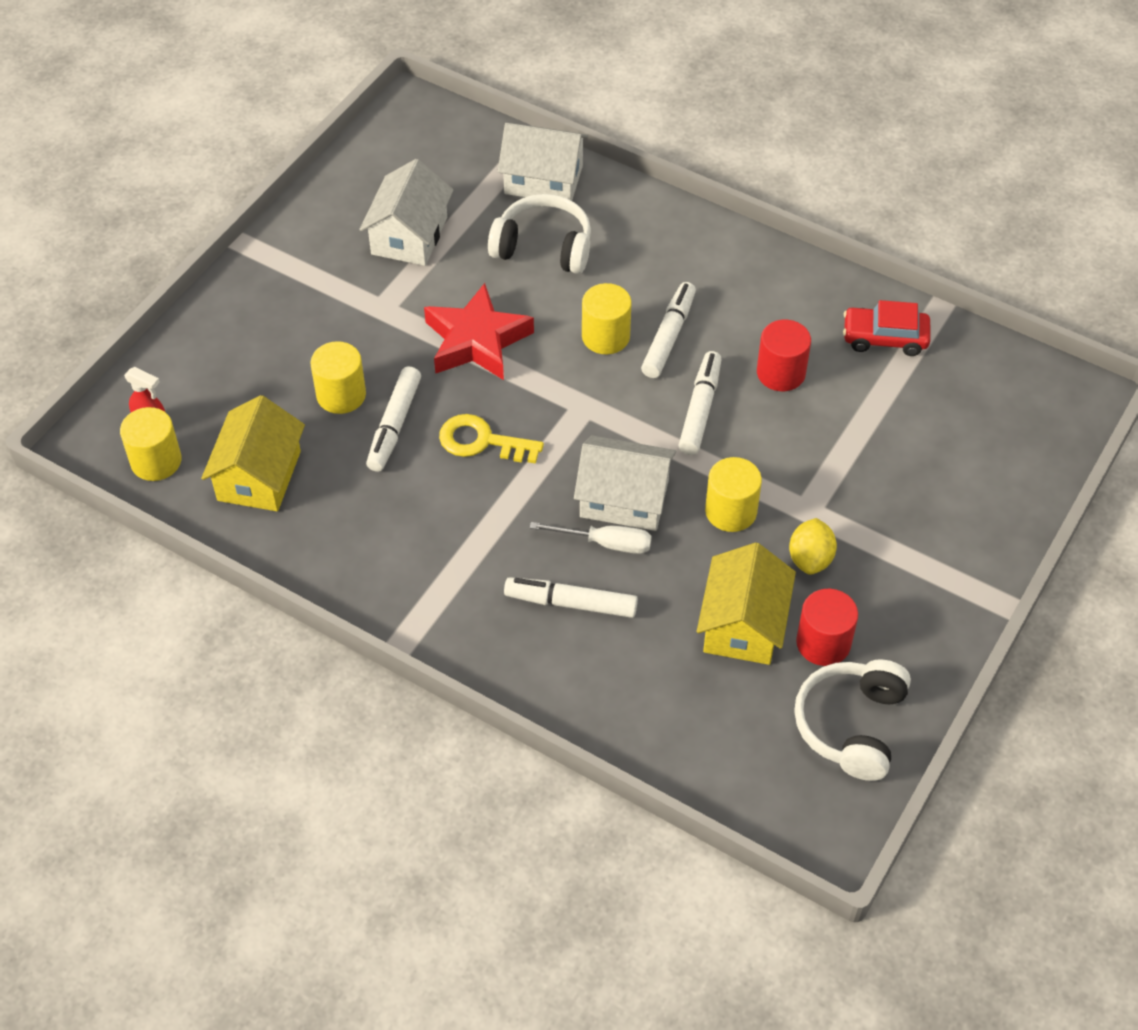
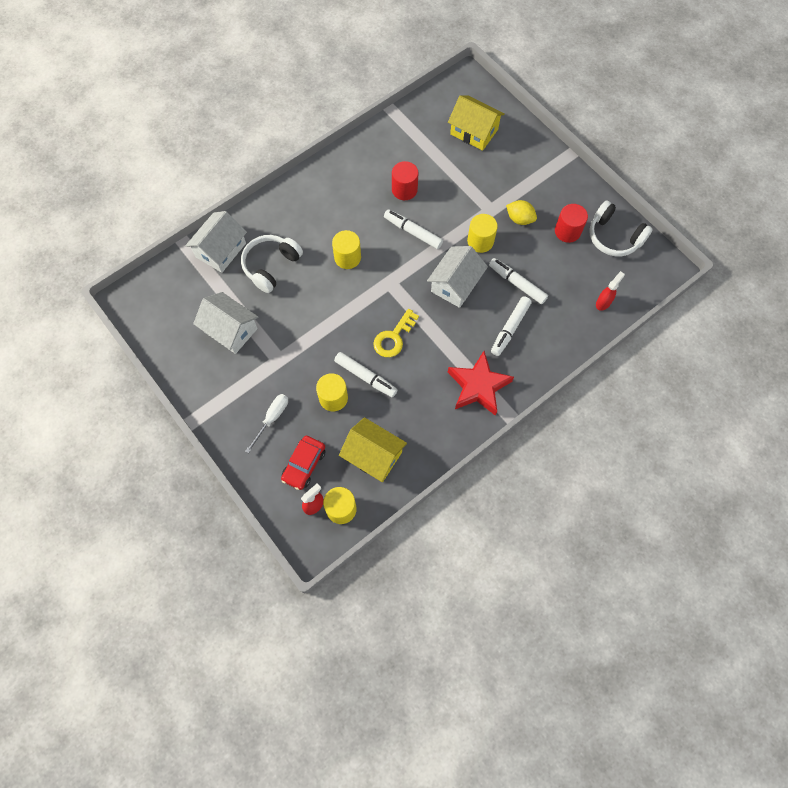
camera: 70 degrees left, 15 degrees up
(476, 341) = (323, 319): red star -> red star (478, 386)
(605, 543) = (479, 301): white screwdriver -> white screwdriver (272, 418)
(669, 336) = (360, 229): white marker -> white marker (517, 283)
(693, 741) = (603, 302): none -> red spray bottle
(743, 624) = (547, 259): yellow house -> yellow house (474, 131)
(884, 338) = (401, 139): red car -> red car (304, 465)

